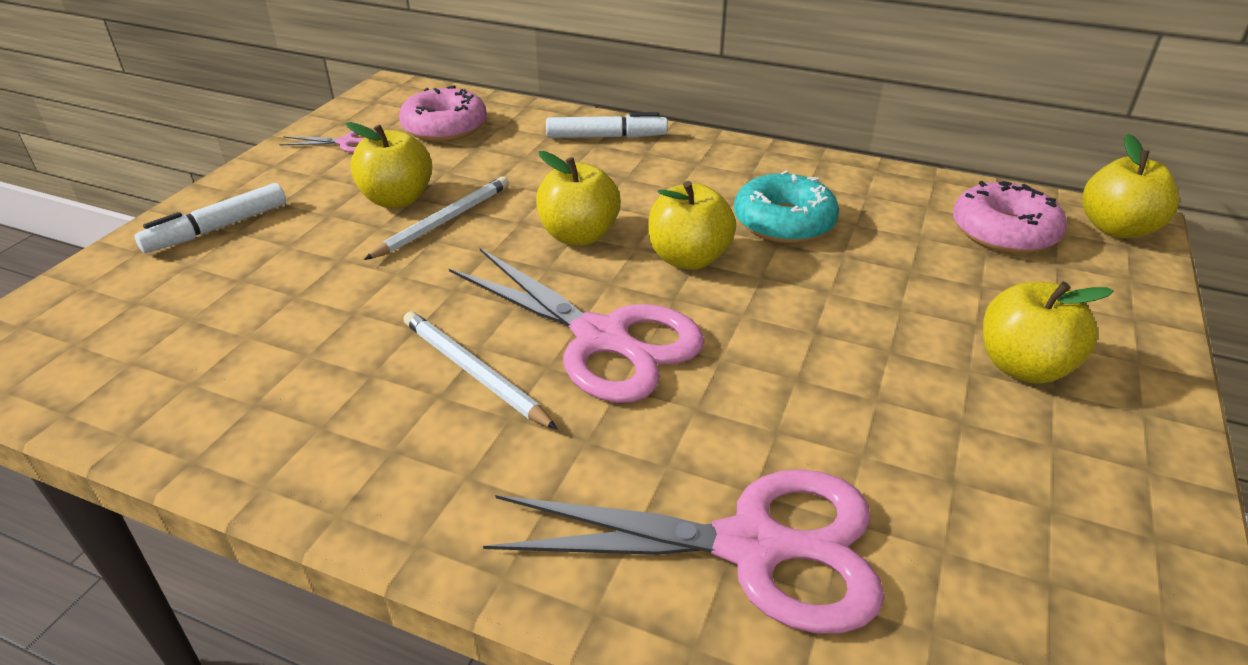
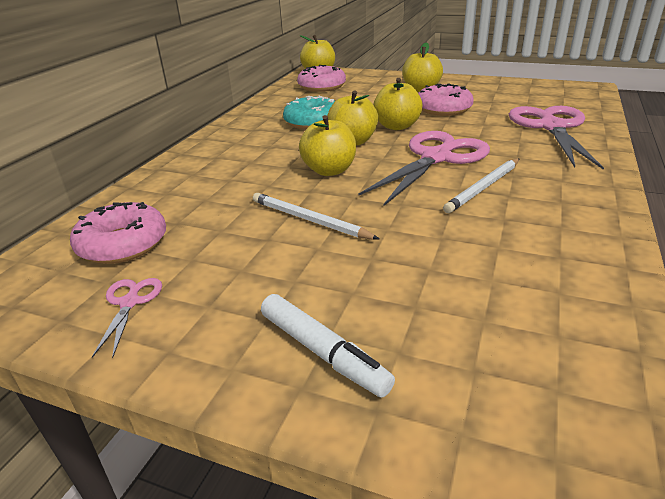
camera: 90 degrees left, 5 degrees down
(397, 199) = (270, 247): yellow apple -> yellow apple (397, 126)
(606, 137) = (182, 171): white marker -> none
(875, 383) = (443, 109): none -> pink donut

